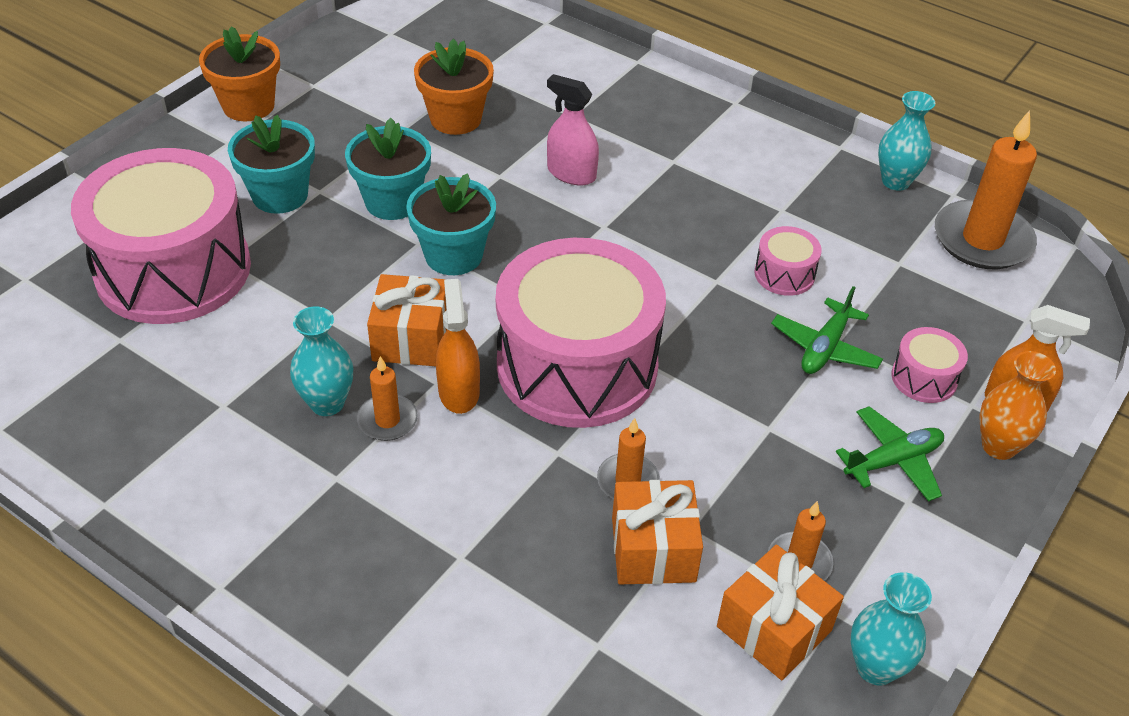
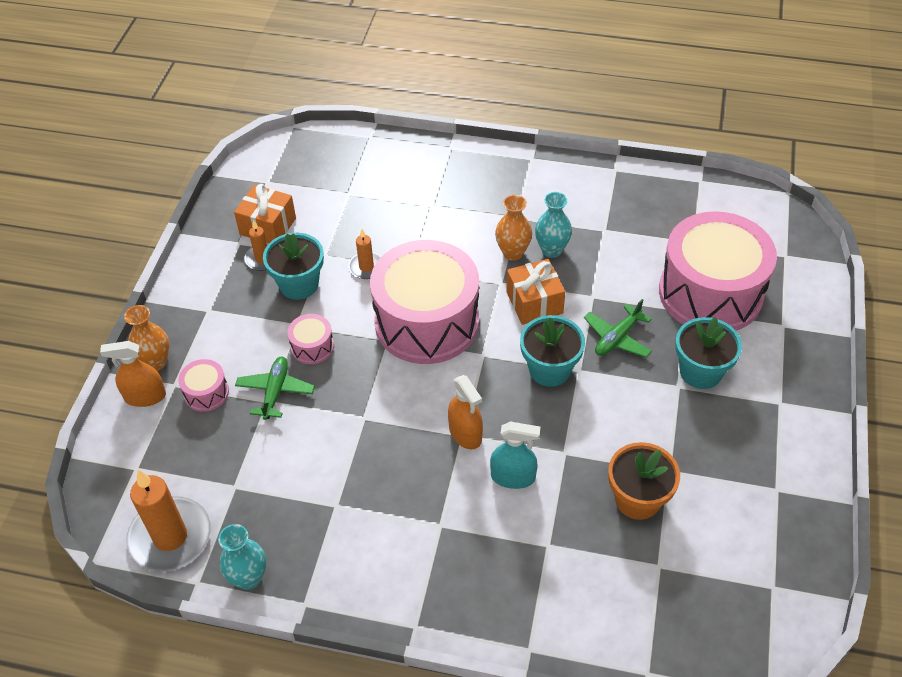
camera: 160 degrees right, 5 degrees up
(248, 106) = (802, 445): orange flower pot -> none
(387, 420) = (513, 253): orange candle -> orange vase
(392, 202) = (622, 397): turquoise flower pot -> turquoise flower pot (299, 284)
(459, 391) = (485, 282): orange spray bottle -> orange spray bottle (465, 433)
(571, 173) = (513, 477): pink spray bottle -> turquoise spray bottle
(653, 549) = (339, 240): orange gift -> none
(784, 274) = (317, 442): pink drum -> pink drum (312, 347)
(876, 667) = (215, 226): turquoise vase -> none
(893, 461) = (220, 330): green plane -> green plane (617, 338)

